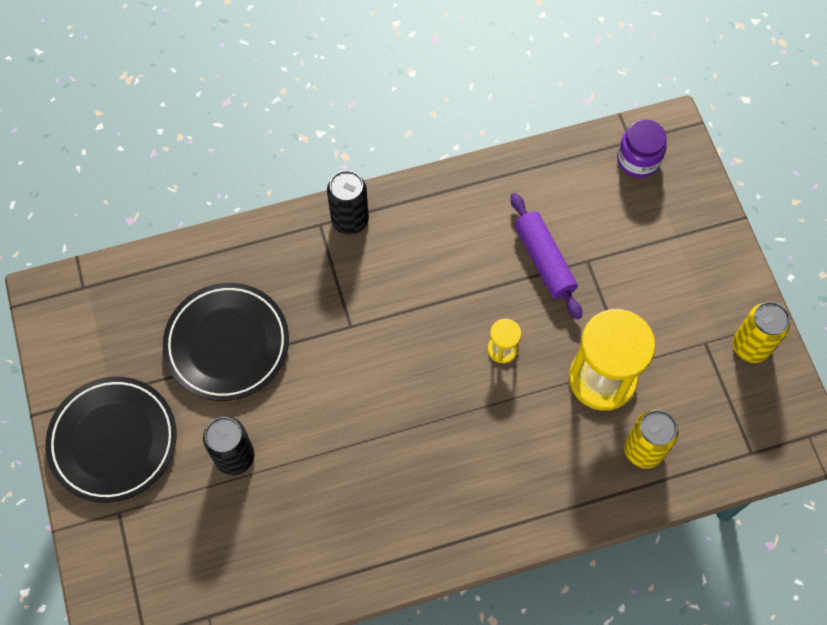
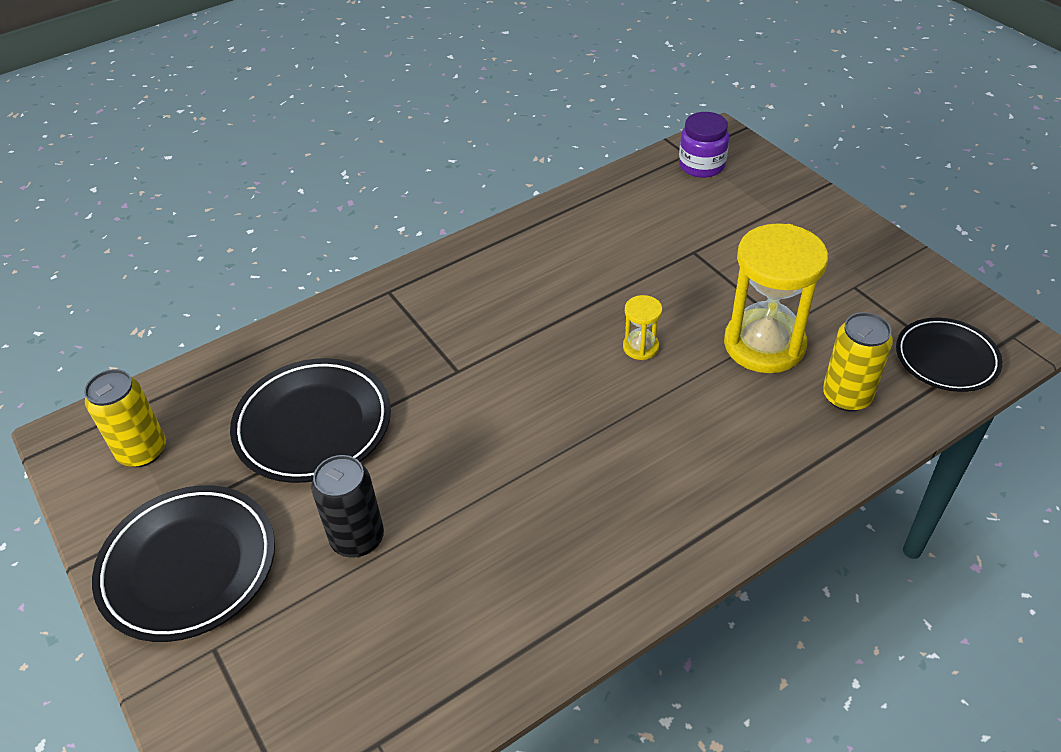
camera: 15 degrees left, 20 degrees down
(350, 220) = (421, 279): black can -> none
(544, 260) = (648, 262): purple rolling pin -> none
(741, 440) = (946, 359): none -> black plate
(750, 346) = (902, 278): yellow can -> yellow can (142, 451)

